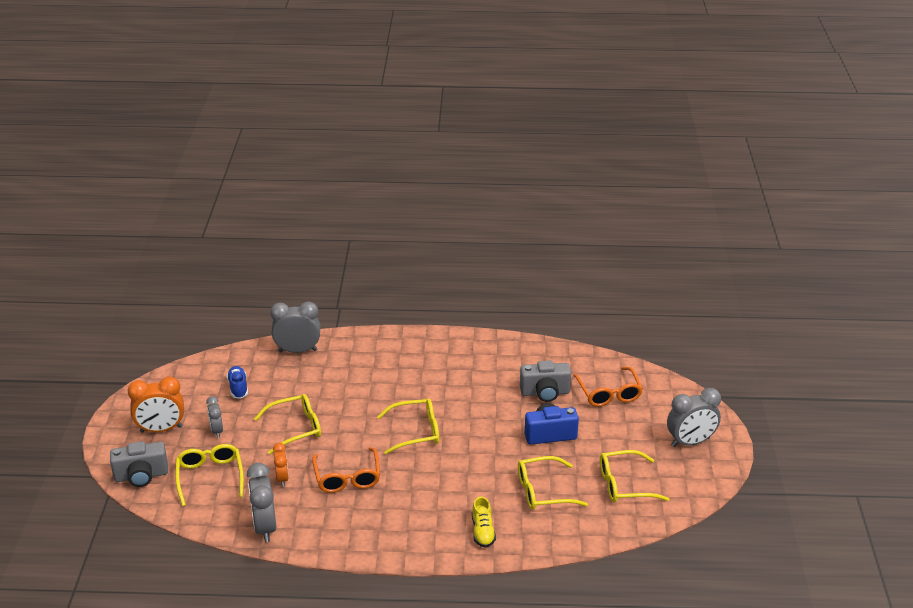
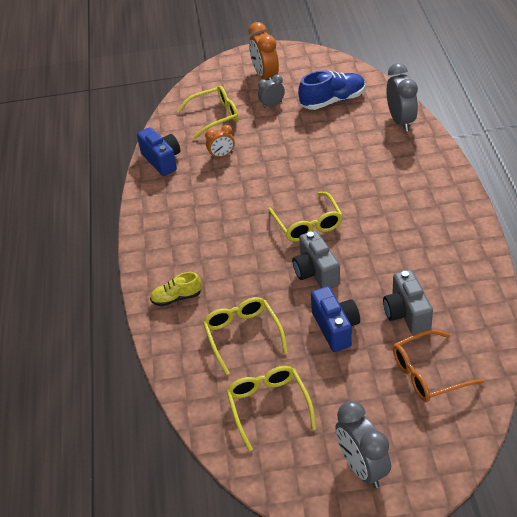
camera: 85 degrees right, 10 degrees up
(141, 476) = (208, 83): grey camera -> grey camera (316, 272)
(238, 388) = (333, 101): blue shoe -> blue shoe, size x1.66
(265, 527) = (162, 160): grey clock -> blue camera
(296, 428) = (289, 147): yellow glasses -> none
(347, 478) = (231, 193): orange glasses -> none

